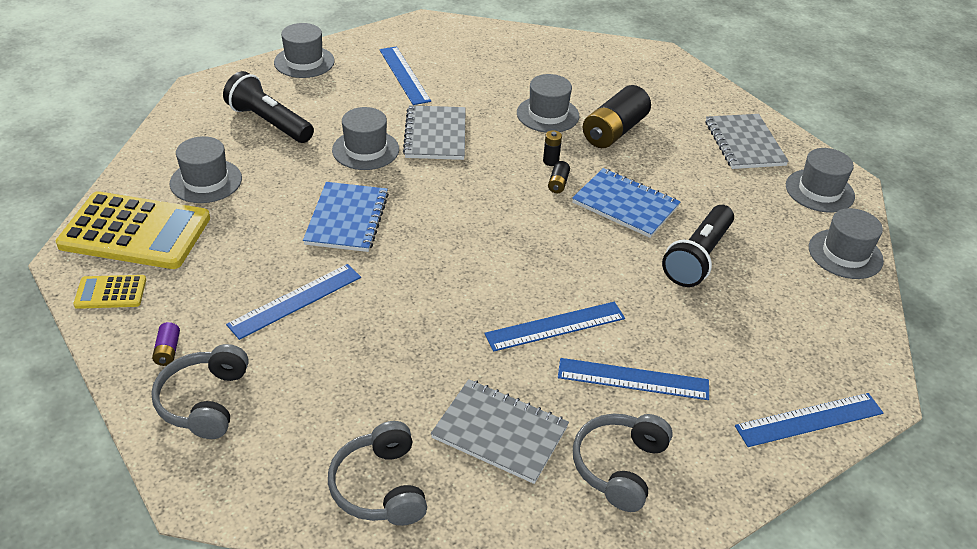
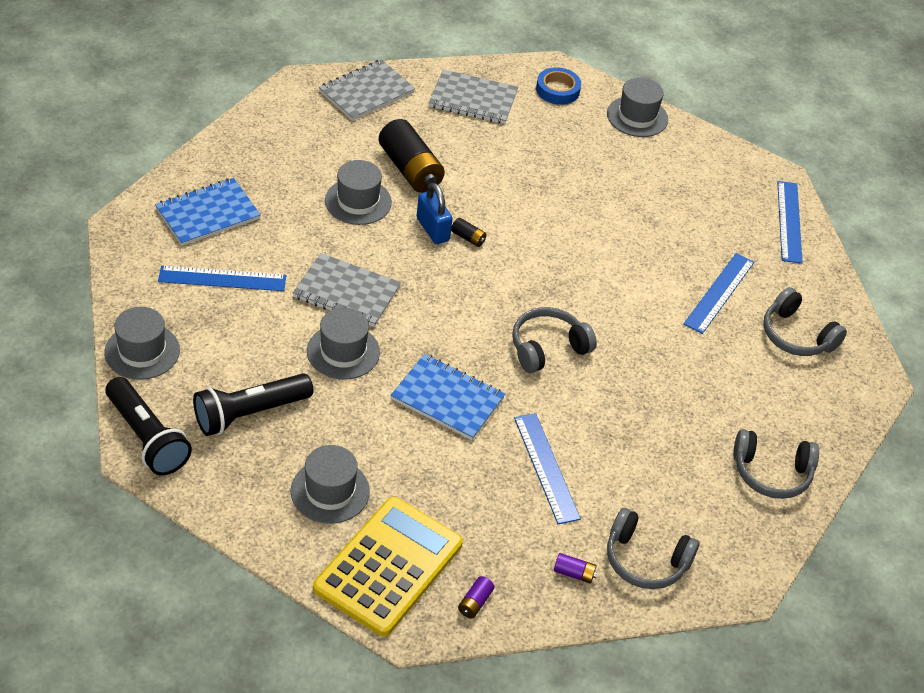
camera: 70 degrees left, 5 degrees up
(110, 292) = (475, 602): yellow calculator -> purple battery
(453, 266) = (547, 348): none -> grey headphones
(500, 432) = (744, 387): grey notebook -> grey notebook (366, 92)
(550, 161) = (433, 229): black battery -> blue padlock
(555, 326) = (647, 313): blue ruler -> none
(625, 205) = (519, 209): blue notebook -> blue notebook (208, 214)
(698, 257) = (604, 197): black flashlight -> black flashlight (147, 437)
(819, 191) = (557, 90): grey hat -> blue tape

